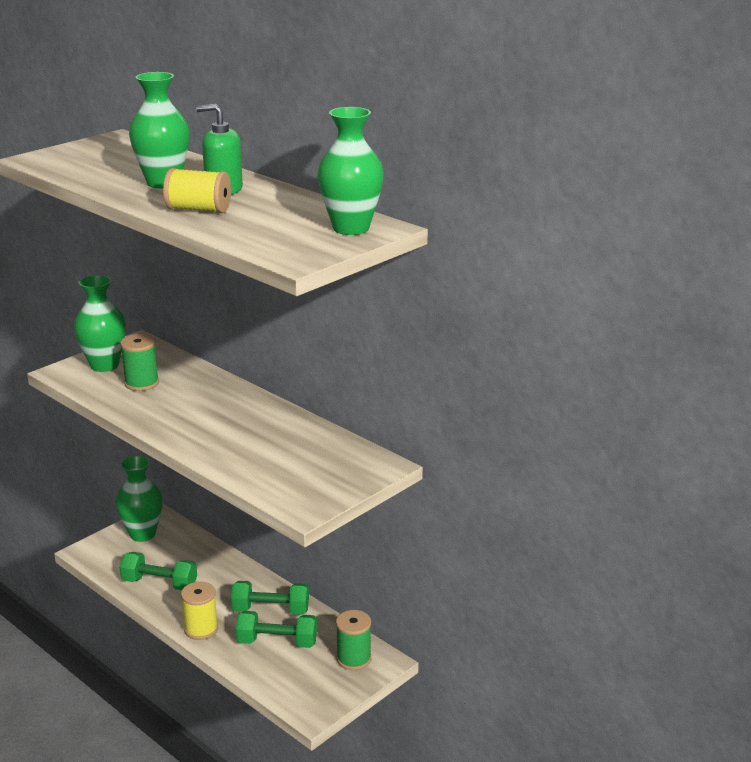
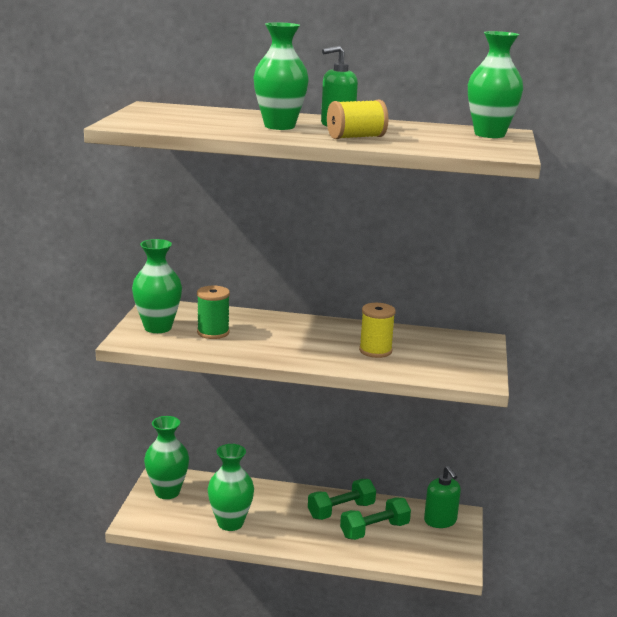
camera: 35 degrees left, 5 degrees down
(159, 583) = (230, 523): green dumbbell -> green vase
(201, 629) = (307, 543): yellow spool -> yellow spool (375, 351)
(353, 659) = (440, 521): green spool -> green soap dispenser

